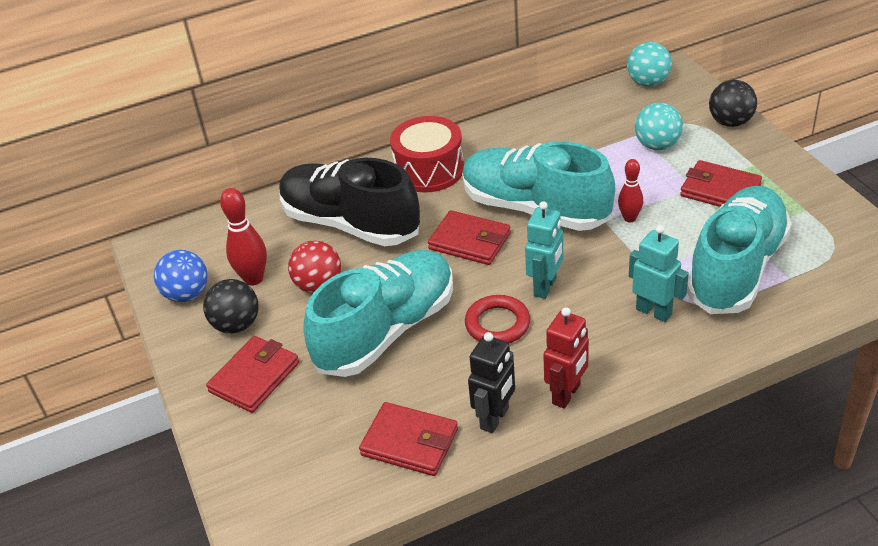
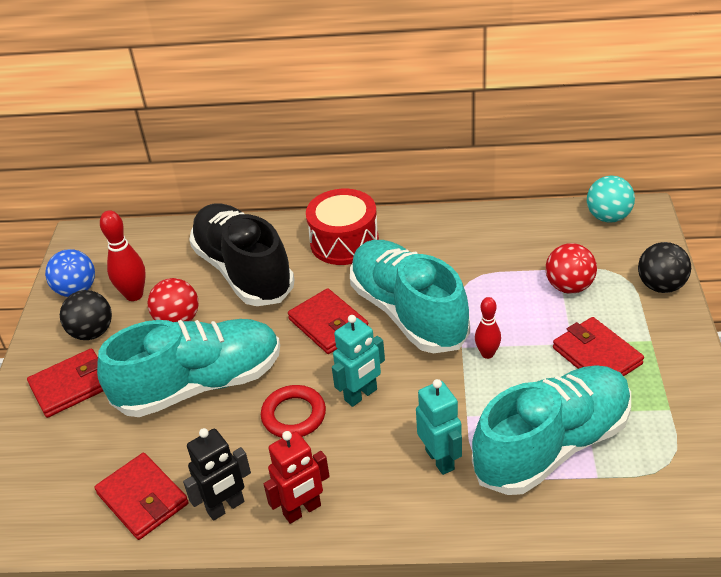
camera: 25 degrees right, 0 degrees up
(657, 145) = (569, 286): turquoise ball -> red ball

